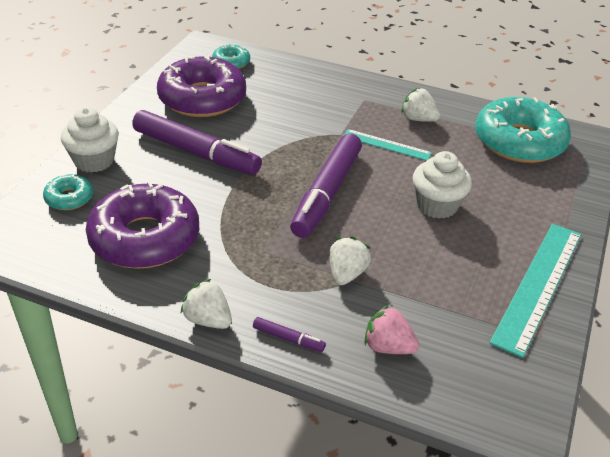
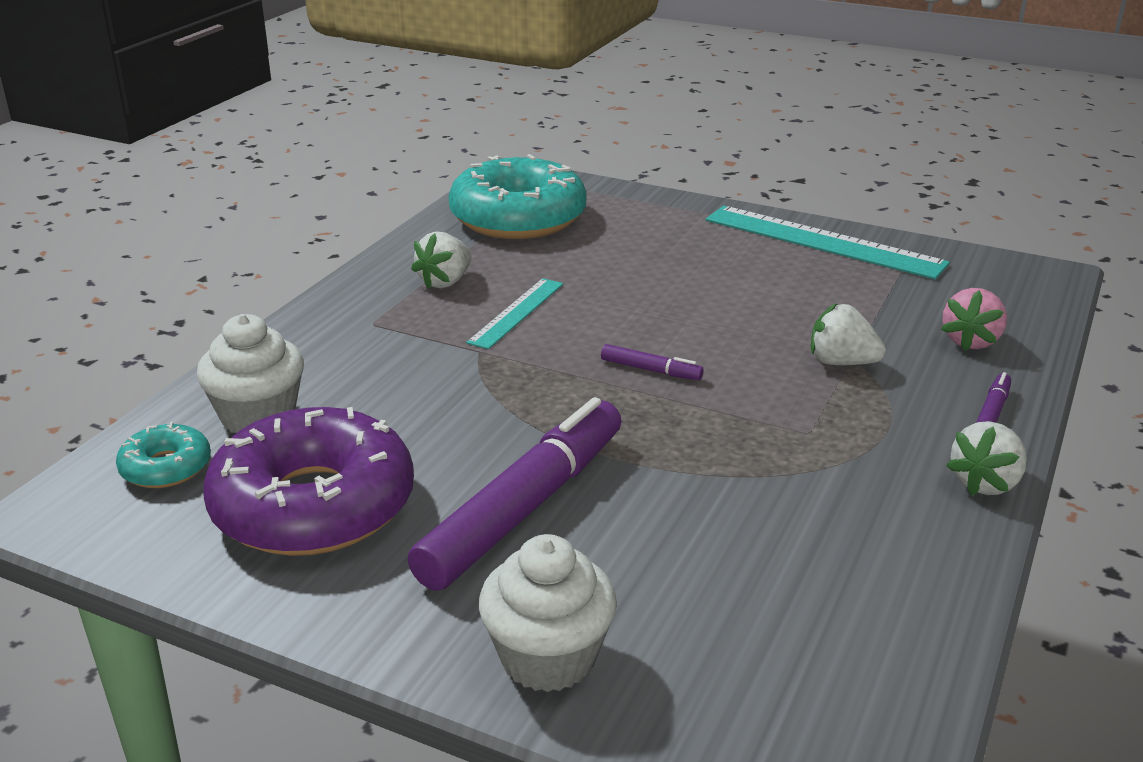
camera: 85 degrees left, 10 degrees down
(69, 198) = (693, 684): turquoise donut -> none
(145, 238) = (807, 561): purple donut -> none
(327, 193) = (651, 370): purple marker -> purple marker, size x0.41
(437, 205) = (673, 286): white cupcake -> white cupcake (258, 416)

